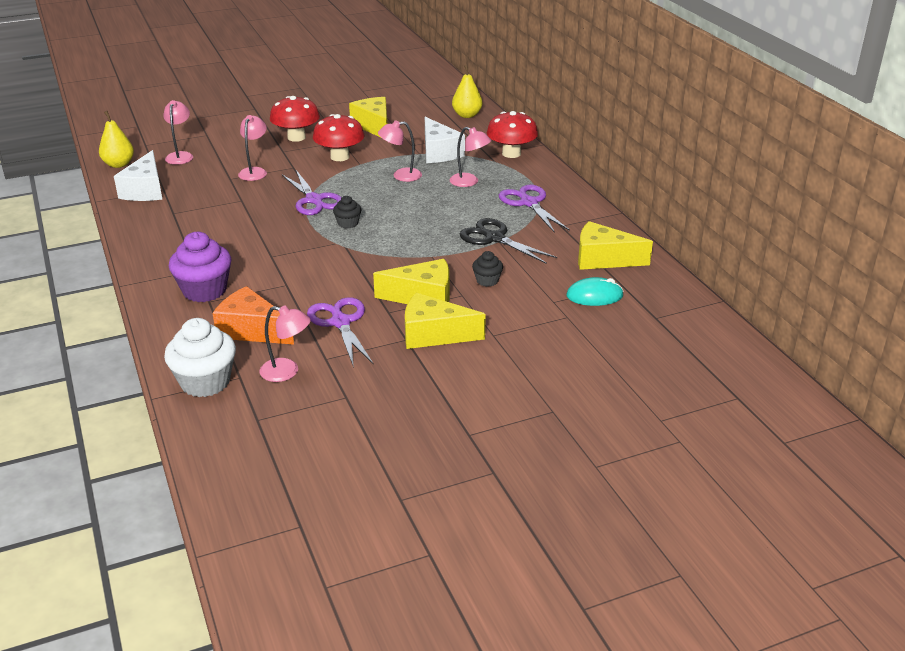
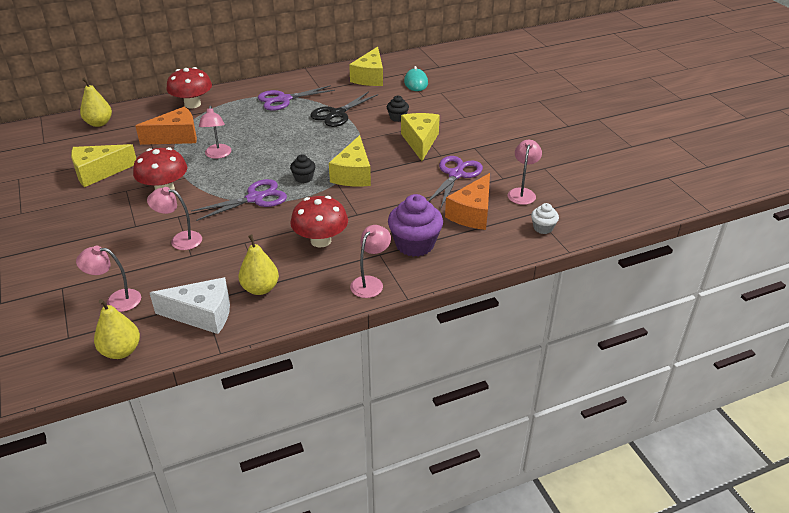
camera: 90 degrees left, 5 degrees up
(168, 212) = (260, 288): none -> yellow pear
(205, 382) = (543, 228): white cupcake -> white cupcake, size x0.52
(296, 137) = (103, 219): red mushroom -> red mushroom (320, 240)
(340, 322) = (456, 174): purple scissors -> purple scissors turned 135 degrees clockwise
(434, 334) = (467, 137): yellow cheese -> yellow cheese (353, 174)
(439, 152) = (176, 137): white cheese -> orange cheese
(469, 182) = (240, 123): pink lamp -> pink lamp (370, 283)

